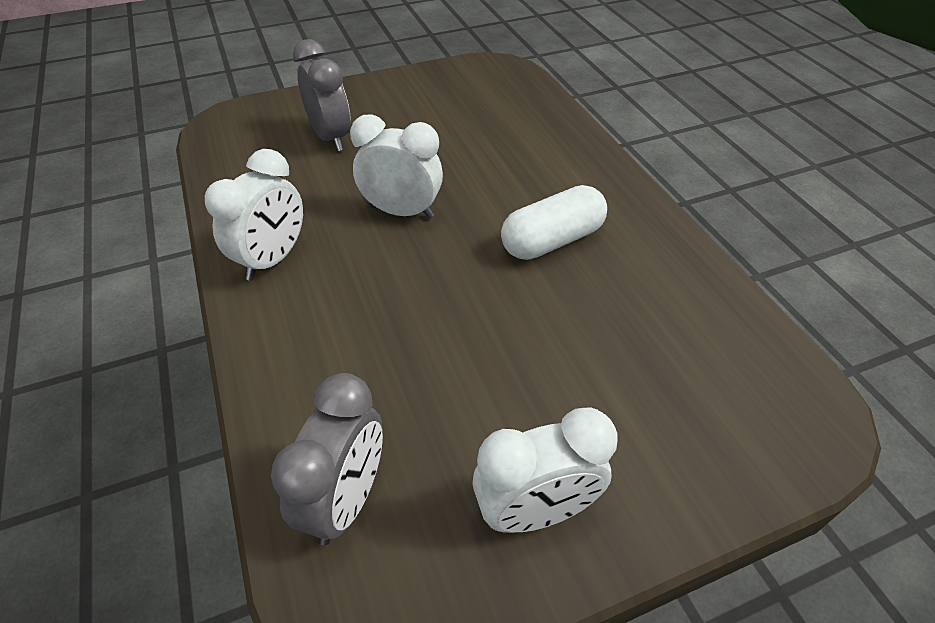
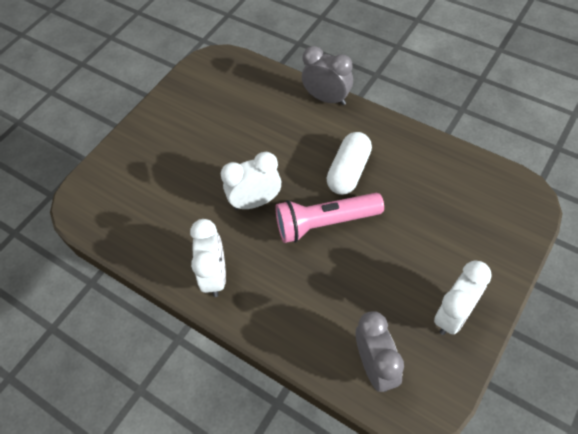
camera: 30 degrees left, 10 degrees up
(331, 137) = (162, 175): grey clock -> grey clock (327, 98)
(462, 279) = (325, 223): none -> pink flashlight

